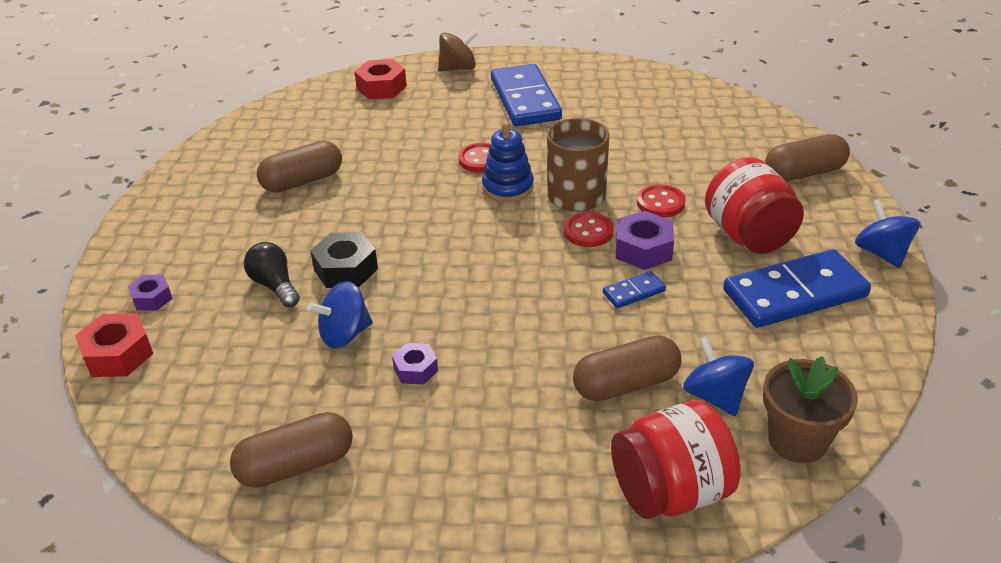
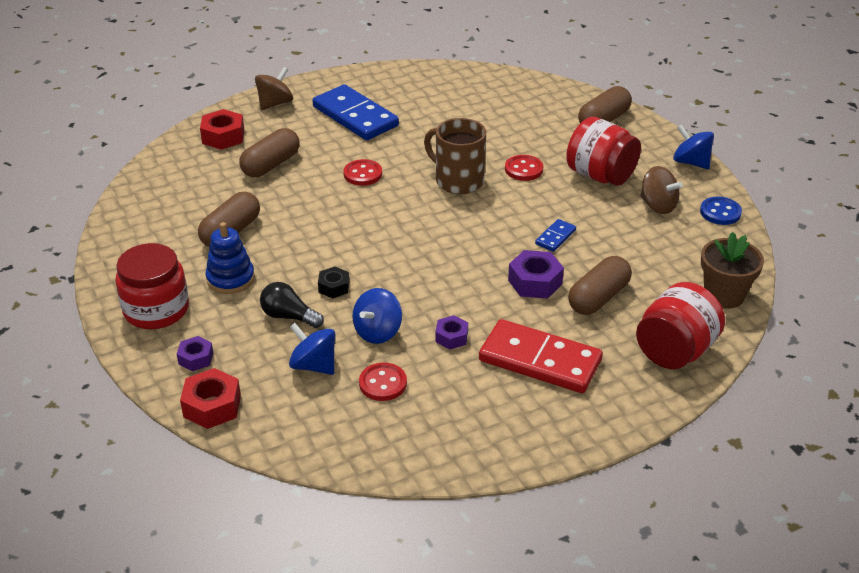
camera: 30 degrees left, 0 degrees up
(166, 236) = (156, 310): none -> red jar
(296, 465) = (426, 426): brown capsule -> brown capsule (271, 165)
(346, 269) = (334, 287): black nut -> black nut, size x0.62
(491, 436) = (540, 360): none -> red domino
(508, 187) = (403, 190): blue stacking toy -> blue stacking toy (230, 279)
(588, 231) = (490, 205): red button -> red button (383, 383)
(643, 249) = (538, 206): purple nut -> purple nut (535, 282)
(715, 396) = (658, 286): blue spinning top -> blue spinning top (314, 365)
(795, 294) = (658, 205): blue domino -> brown spinning top
(875, 328) = (720, 212): none -> blue button

